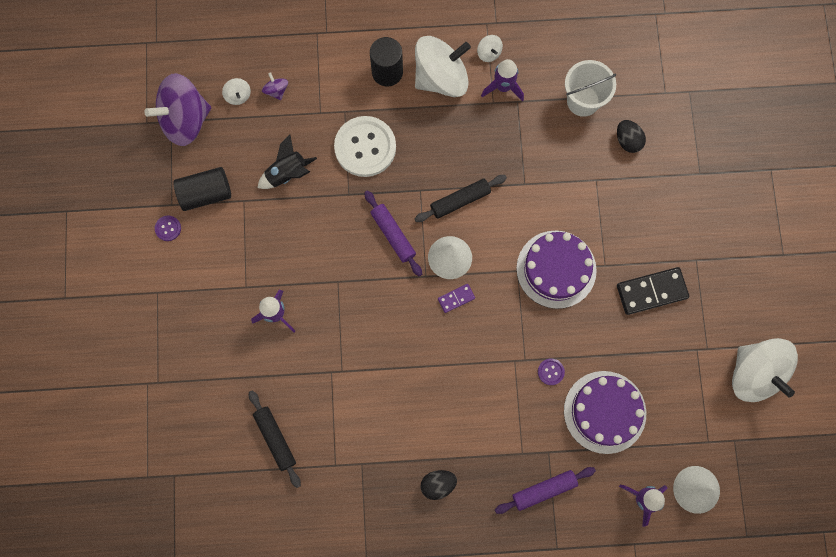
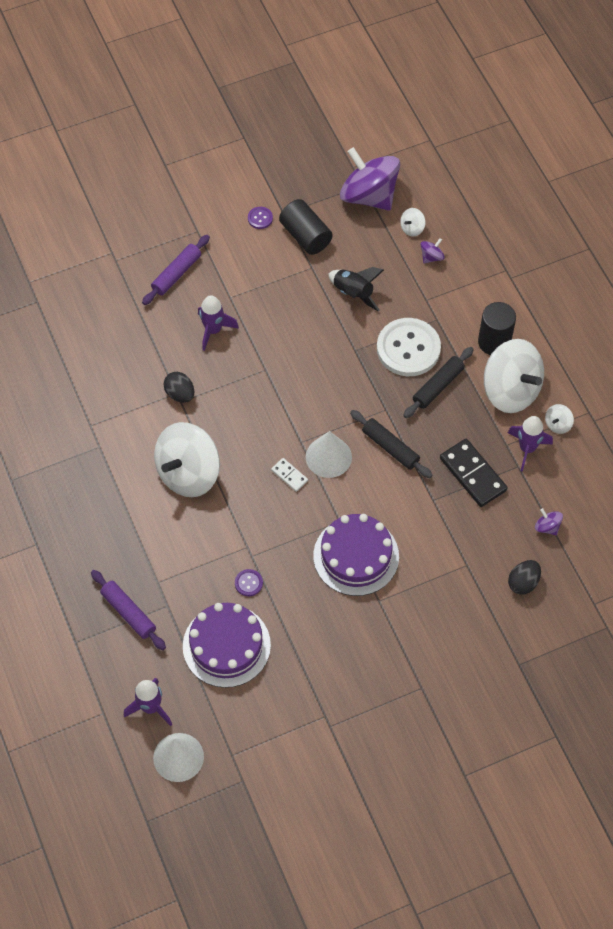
camera: 70 degrees right, 15 degrees down
(275, 439) = (97, 368): black rolling pin -> black rolling pin (438, 386)
(393, 235) = (330, 401): purple rolling pin -> purple rolling pin (176, 274)
(438, 484) = (102, 517): black egg -> black egg (180, 394)
(456, 298) = (289, 475): purple domino -> white domino
(583, 101) = (547, 527): white bucket -> purple spinning top
(651, 291) = (369, 654): black domino -> black domino (472, 474)
(754, 373) = (321, 781): white spinning top -> white spinning top (188, 473)

